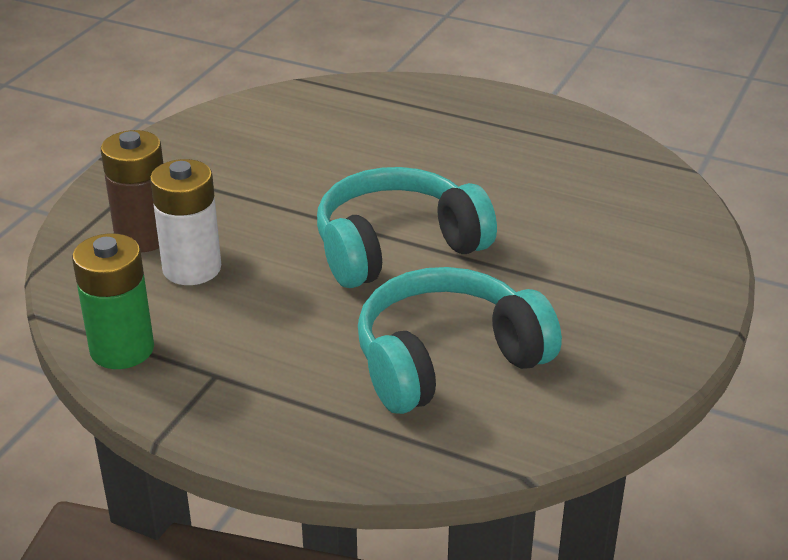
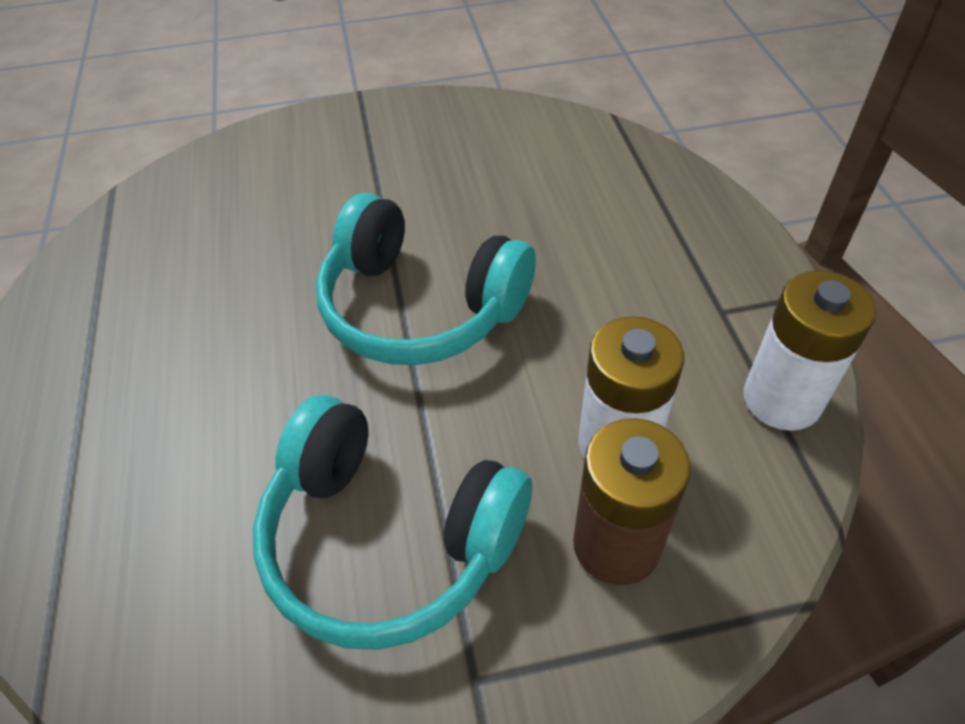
camera: 125 degrees left, 15 degrees up
(122, 349) = (782, 399): green battery -> white battery
(447, 360) = (544, 195): turquoise headphones -> turquoise headphones (388, 539)

